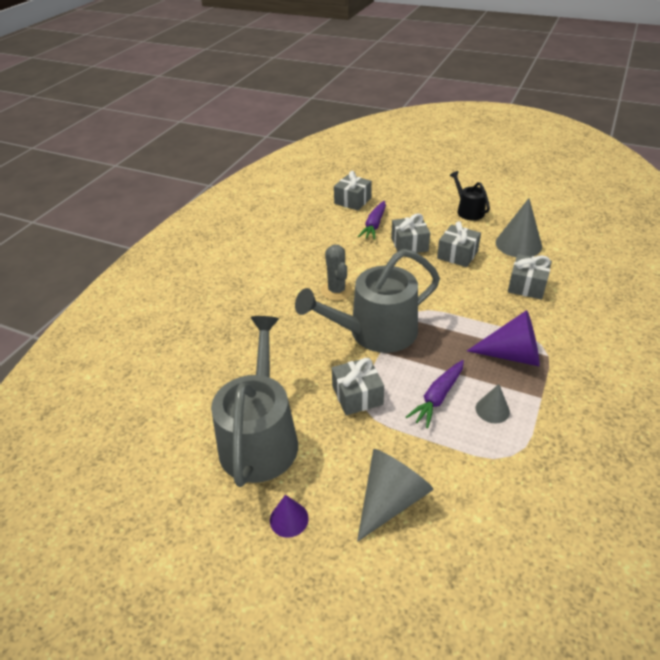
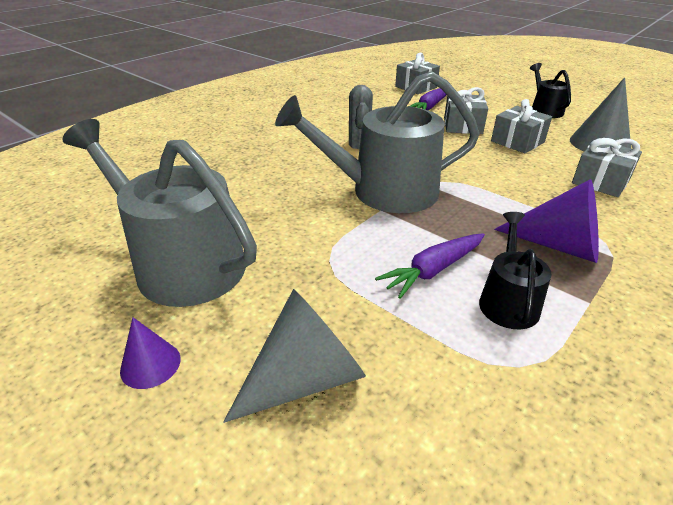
camera: 15 degrees right, 5 degrees down
(260, 438) = (181, 263): grey watering can -> grey watering can turned 75 degrees counterclockwise
(357, 395) = (327, 246): grey gift -> none
(492, 410) = (508, 301): grey cone -> black watering can

